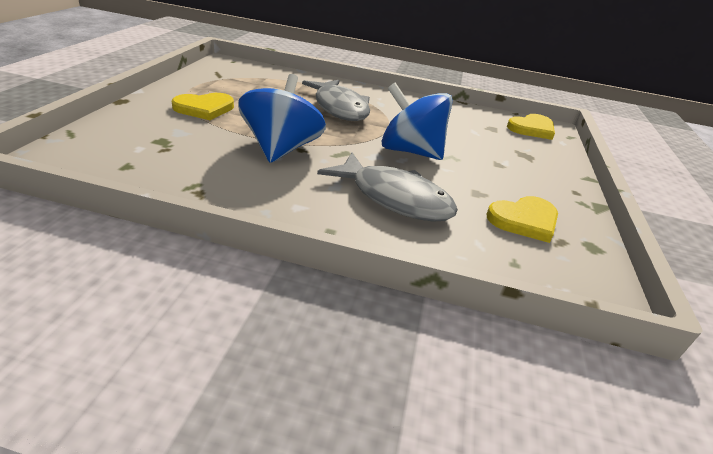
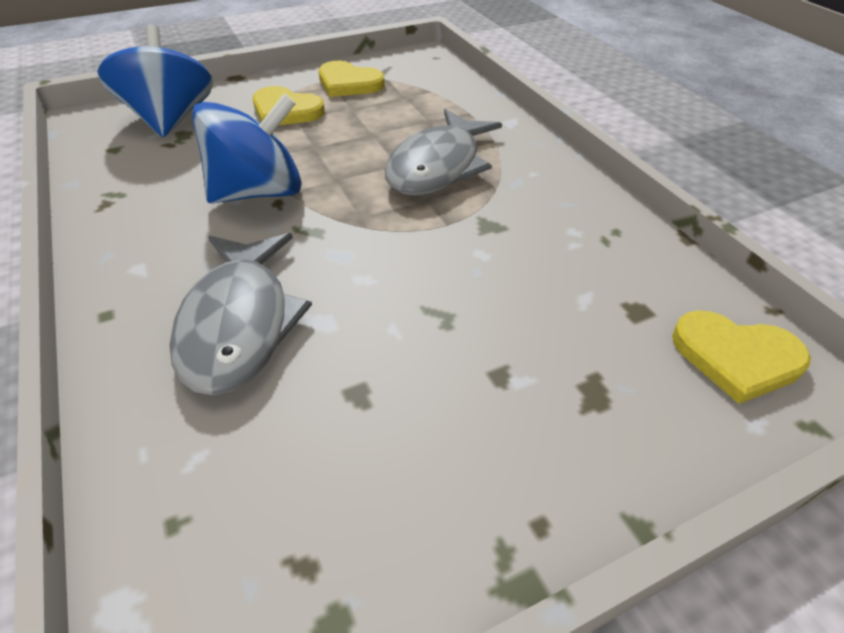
camera: 55 degrees right, 10 degrees up
(410, 151) = (399, 274): blue spinning top -> blue spinning top (170, 120)
(524, 220) = (325, 485): yellow heart -> yellow heart (348, 83)

